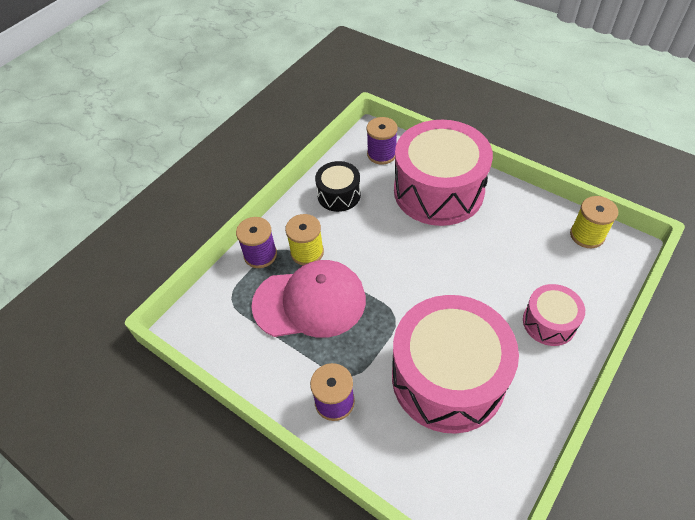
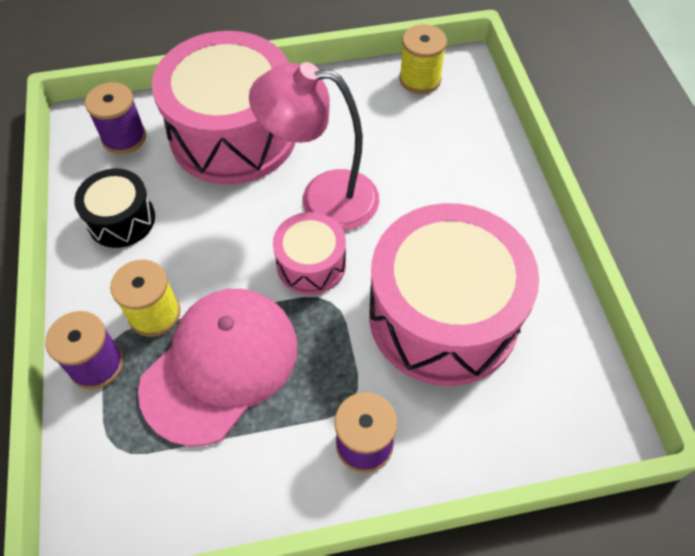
camera: 50 degrees left, 5 degrees up
(450, 260) = (323, 198): none -> pink lamp
(549, 322) = (472, 186): pink drum -> pink drum (311, 264)

